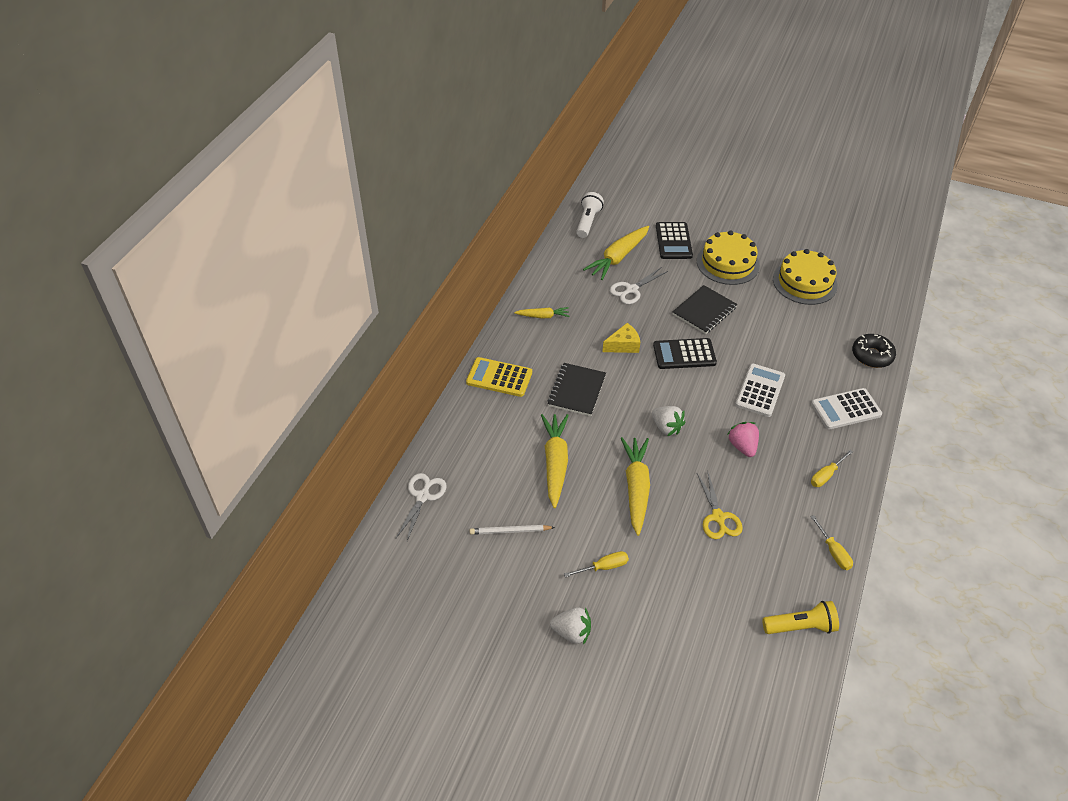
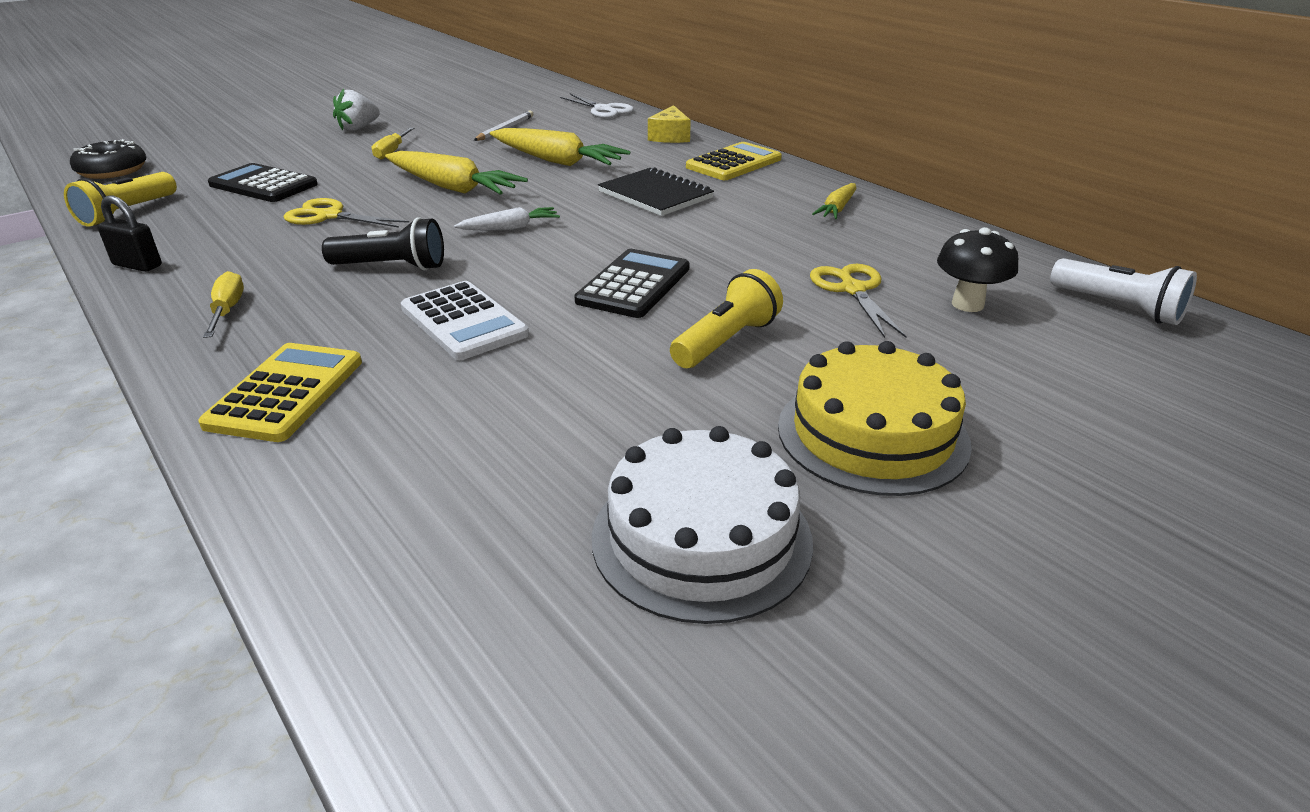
camera: 120 degrees right, 15 degrees down
(618, 258) = (967, 304): yellow carrot -> black mushroom
(623, 345) = (711, 245): yellow cheese -> yellow cheese (670, 136)
(631, 290) = (852, 289): white scissors -> yellow scissors
(666, 427) = (510, 228): white strawberry -> white carrot
(673, 241) = (1005, 387): black calculator -> black calculator (263, 185)
(704, 311) = (726, 341): black notebook -> yellow flashlight
(742, 446) = (391, 266): pink strawberry -> black flashlight
(804, 282) = (701, 538): yellow cake -> white cake
(833, 552) = (137, 265): yellow screwdriver -> black padlock
(846, 409) = (286, 393): white calculator -> yellow calculator
(872, 355) = (336, 514): black donut -> black donut (112, 171)

